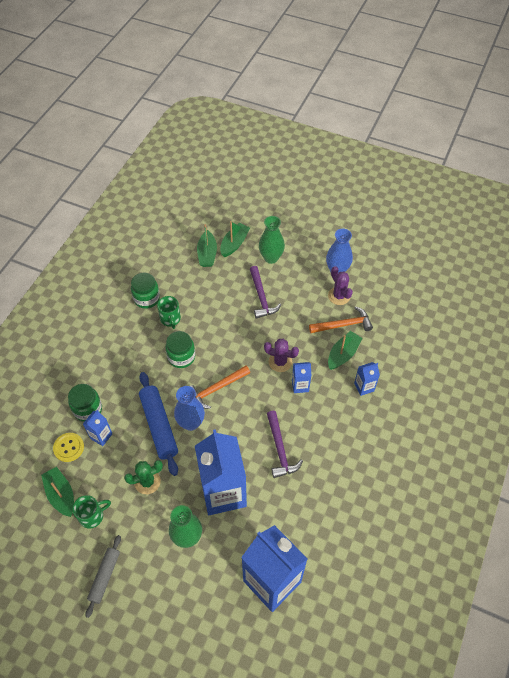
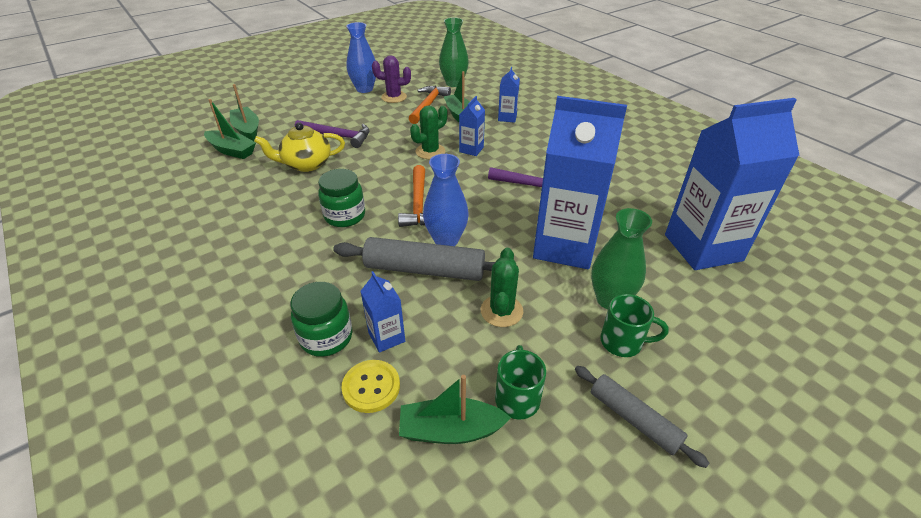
camera: 60 degrees left, 15 degrees down
(147, 299) = (223, 215): green jar -> none
(159, 425) = (424, 269): blue rolling pin -> grey rolling pin
(170, 319) = (280, 206): green mug -> green mug (623, 342)
(219, 302) = (306, 164): none -> yellow teapot
(271, 258) = (298, 115): green vase -> green vase (454, 83)
(280, 362) = (430, 151): purple cactus -> green cactus

